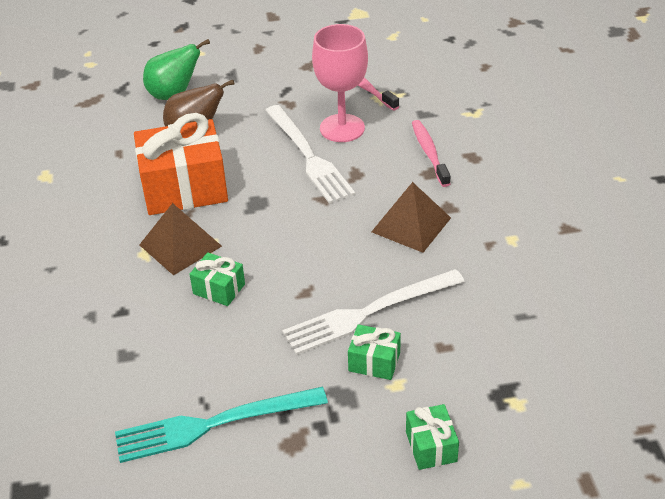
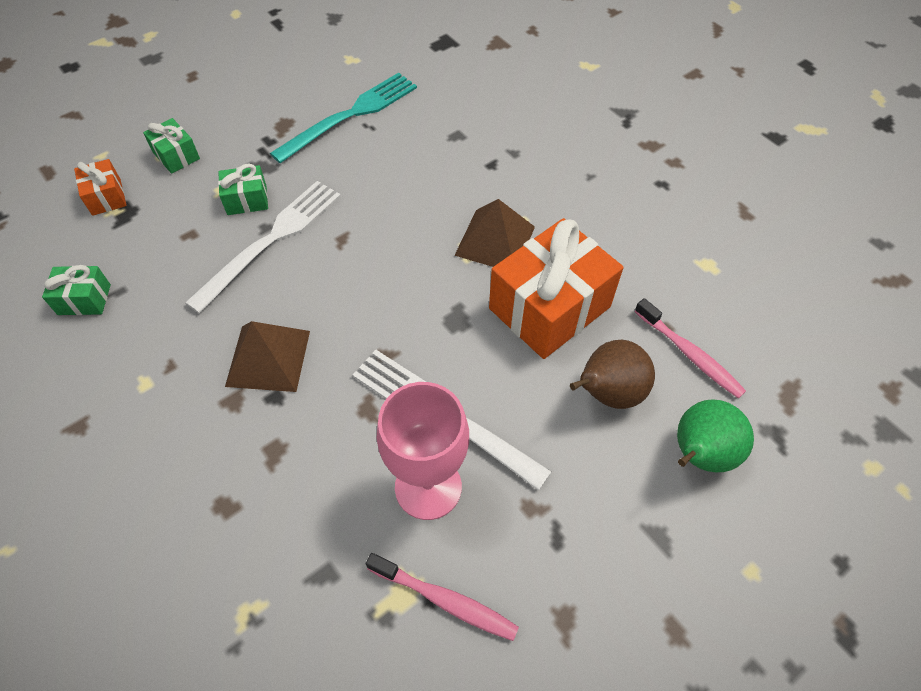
camera: 150 degrees right, 15 degrees up
(219, 289) = (424, 212): green gift -> green gift (84, 299)
(429, 153) = (287, 488): pink toothbrush -> pink toothbrush (690, 354)
(520, 421) = (106, 197): none -> orange gift

